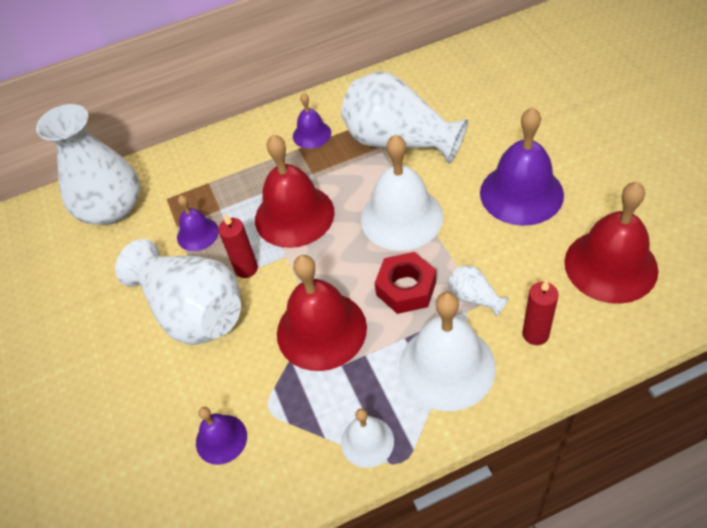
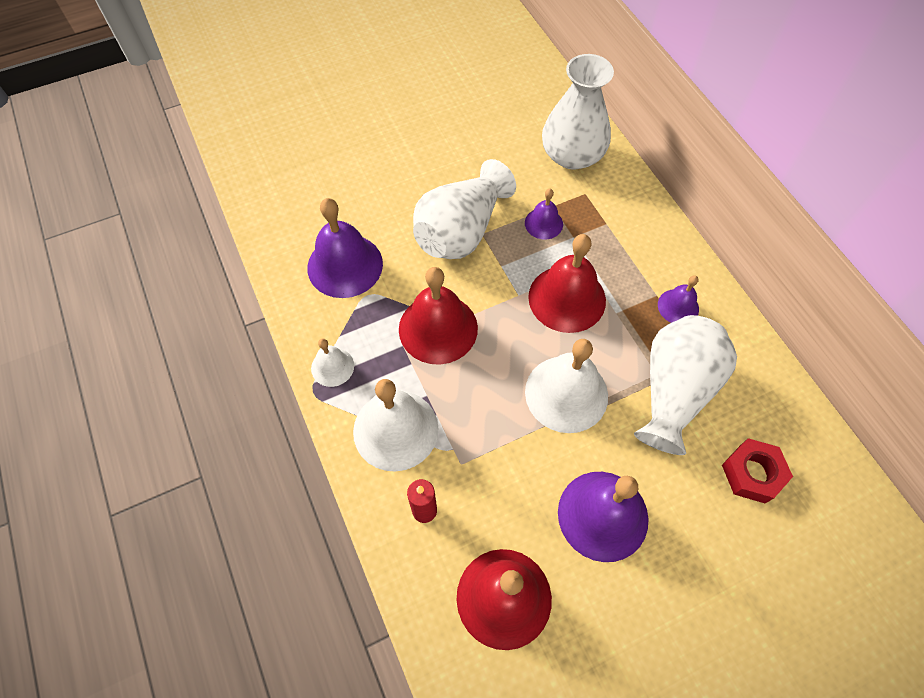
camera: 80 degrees right, 10 degrees up
(221, 439) = (345, 265): purple bell -> purple bell, size x1.89
(246, 269) = (504, 265): red candle -> none
(406, 288) = (480, 397): red nut -> red nut (752, 473)
(474, 297) = (467, 457): white vase -> none

